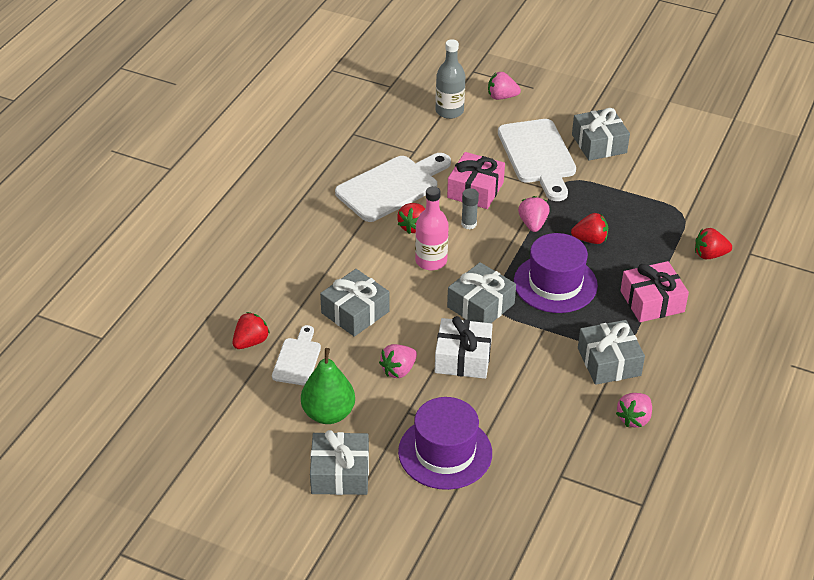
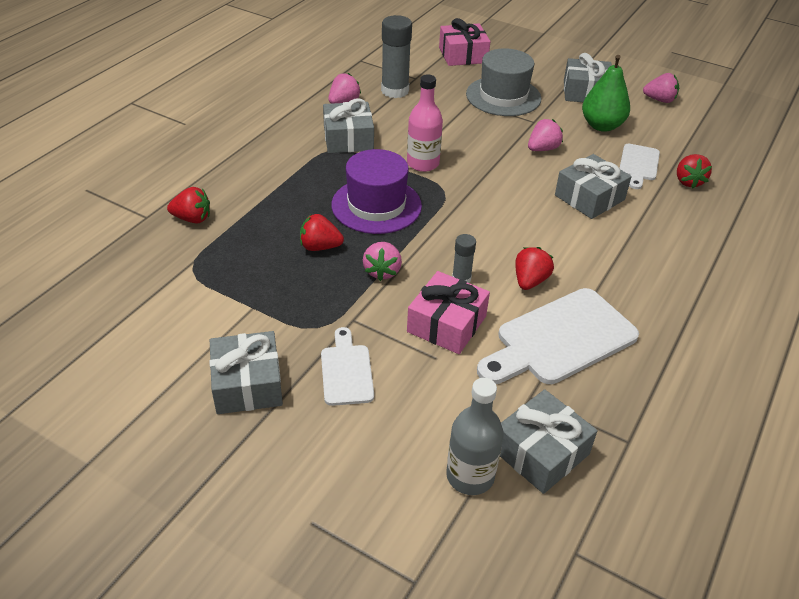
camera: 175 degrees left, 0 degrees up
(251, 342) = (688, 181): red strawberry -> red strawberry turned 45 degrees counterclockwise
(431, 261) = (510, 240): pink bottle -> pink bottle (423, 163)
(445, 452) = (503, 96): purple hat -> grey hat
(463, 358) = (482, 152): white gift -> none
(480, 305) = (460, 192): grey gift -> grey gift (541, 452)
(501, 97) = (374, 502): pink strawberry -> pink strawberry (659, 100)
(538, 156) = (346, 371): white cutting board -> white cutting board, size x0.55
(580, 446) = (395, 91): none -> grey glue stick
(652, 301) = (282, 181): pink gift -> pink gift (463, 55)

